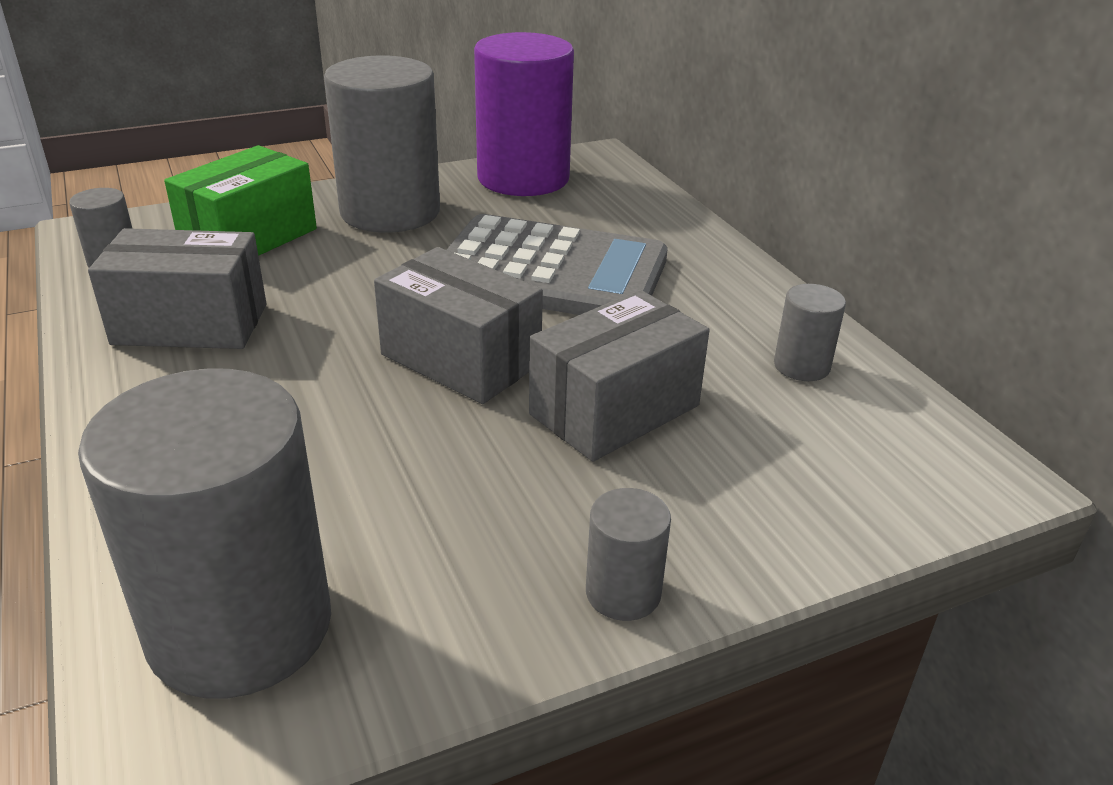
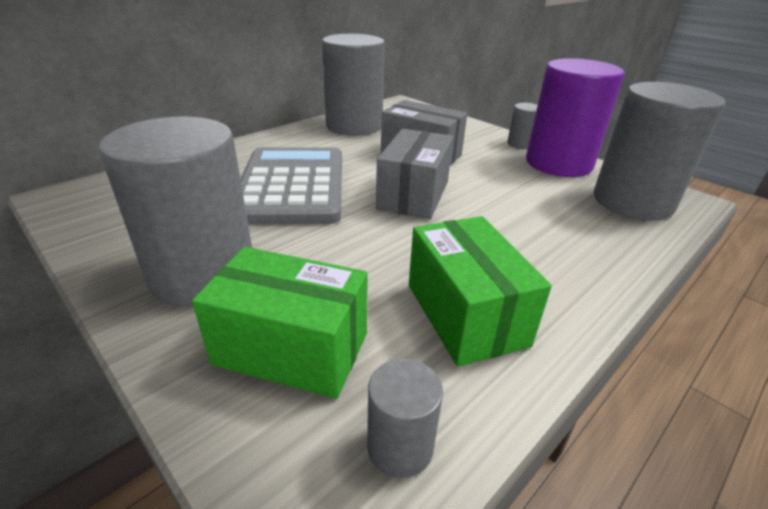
camera: 110 degrees left, 0 degrees up
(190, 324) = (465, 314): grey box -> green box
(523, 178) = (115, 222): purple cylinder -> purple cylinder (558, 163)
(801, 366) = (354, 126): grey cylinder -> grey cylinder, size x2.25

